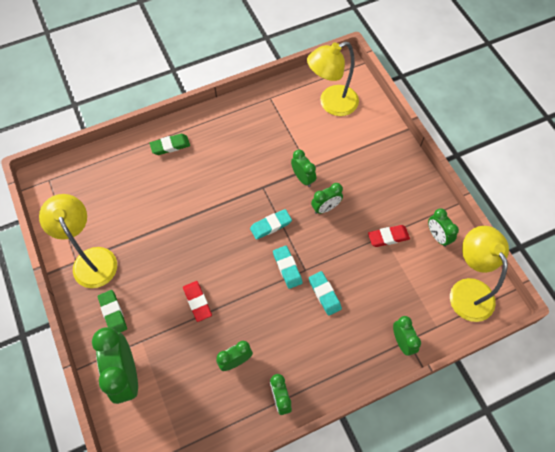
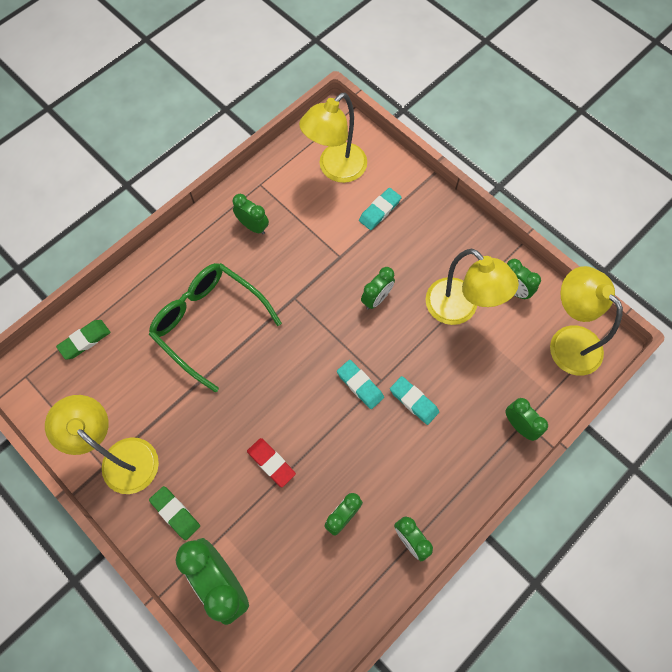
camera: 20 degrees left, 5 degrees up
(170, 146) = (162, 283): green eraser -> green eraser (85, 340)
(192, 185) = (209, 323): none -> green glasses
(270, 225) = (321, 341): turquoise eraser -> turquoise eraser (379, 211)
(303, 178) = (336, 271): green clock -> green clock (253, 226)
(388, 237) = (459, 309): red eraser -> yellow lamp

